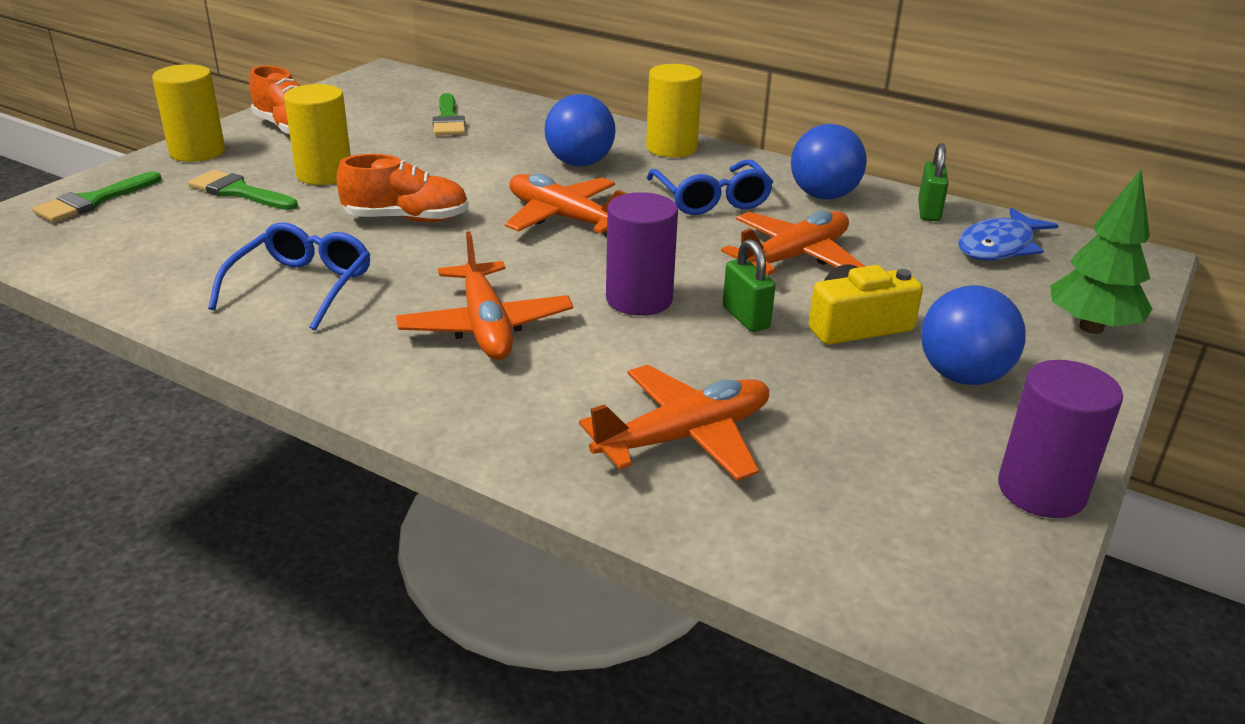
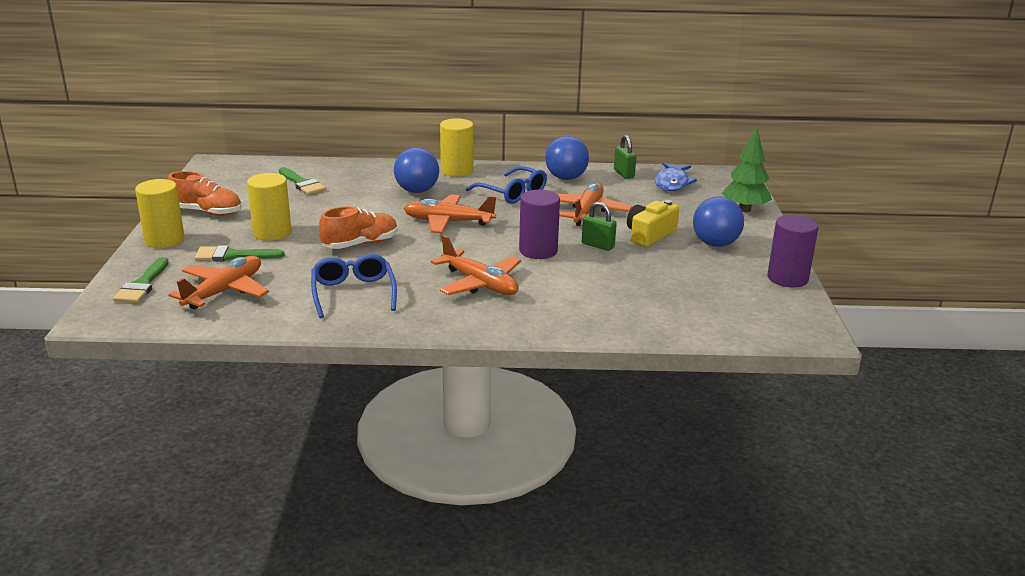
camera: 30 degrees left, 5 degrees down
(684, 437) = (631, 302): orange plane -> orange plane (224, 291)

